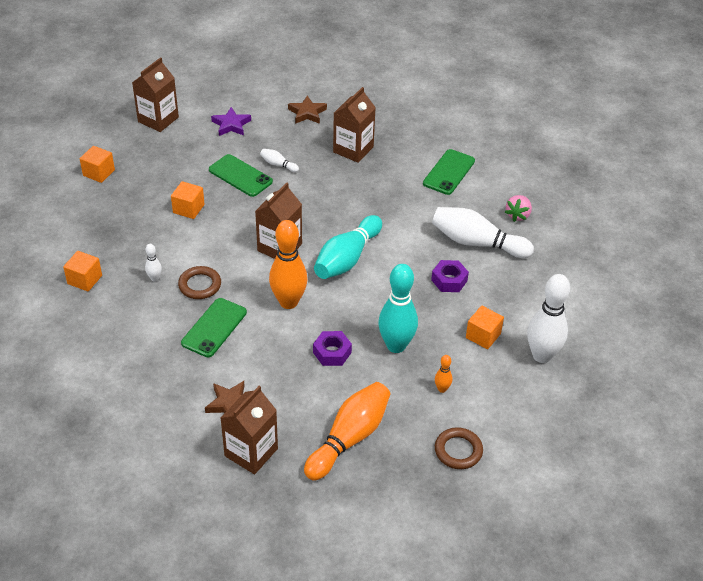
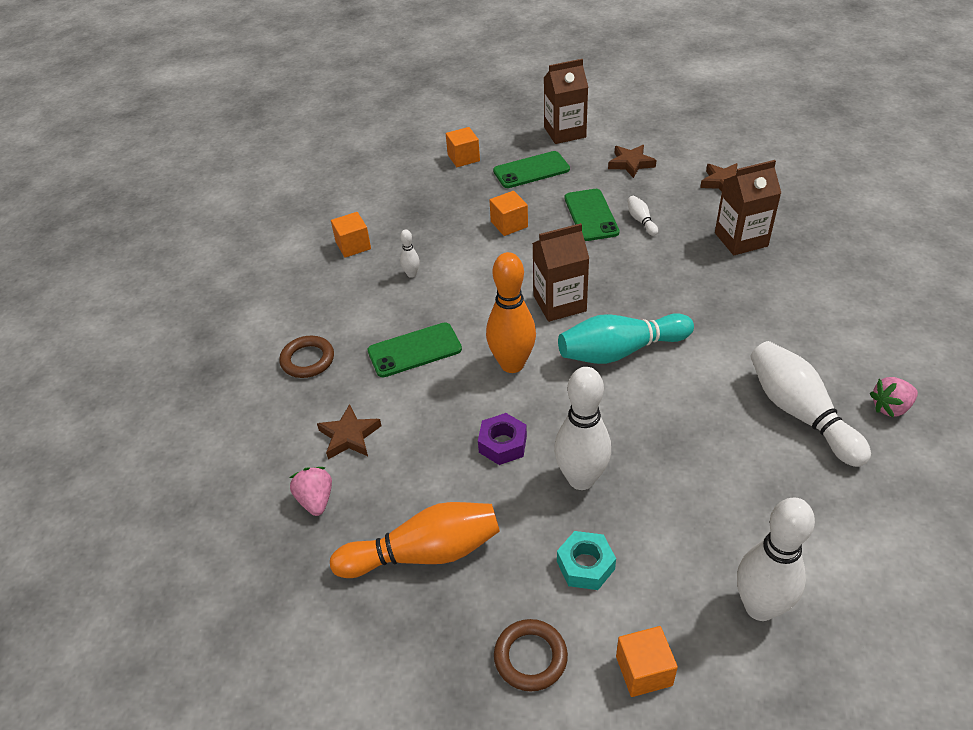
camera: 45 degrees right, 0 degrees up
(200, 285) = (444, 301): brown ring -> brown ring (307, 360)
(231, 125) = (630, 163): purple star -> brown star
(251, 452) = (316, 500): brown carton -> pink strawberry
(396, 345) = (581, 479): turquoise bowling pin -> white bowling pin
(442, 389) = (585, 565): orange bowling pin -> turquoise nut
(449, 172) = (839, 314): green phone -> green phone (531, 170)
(449, 280) = (720, 439): purple nut -> none
(483, 336) = (701, 531): orange cube -> orange cube (644, 671)

